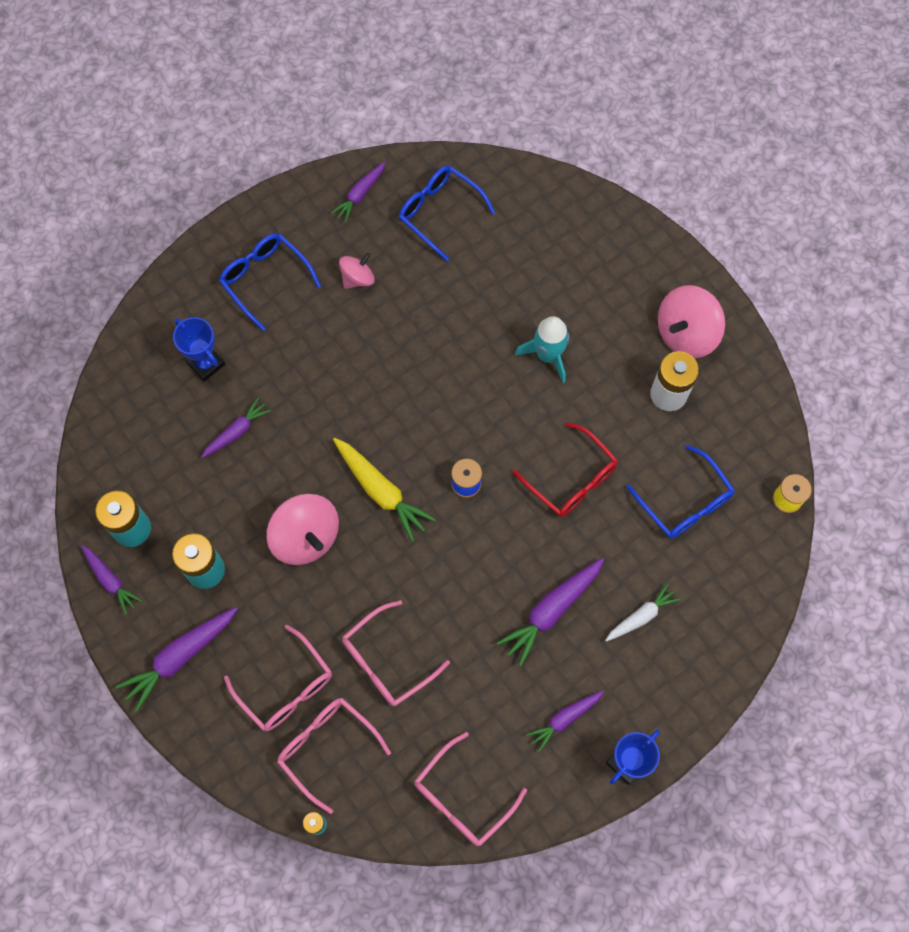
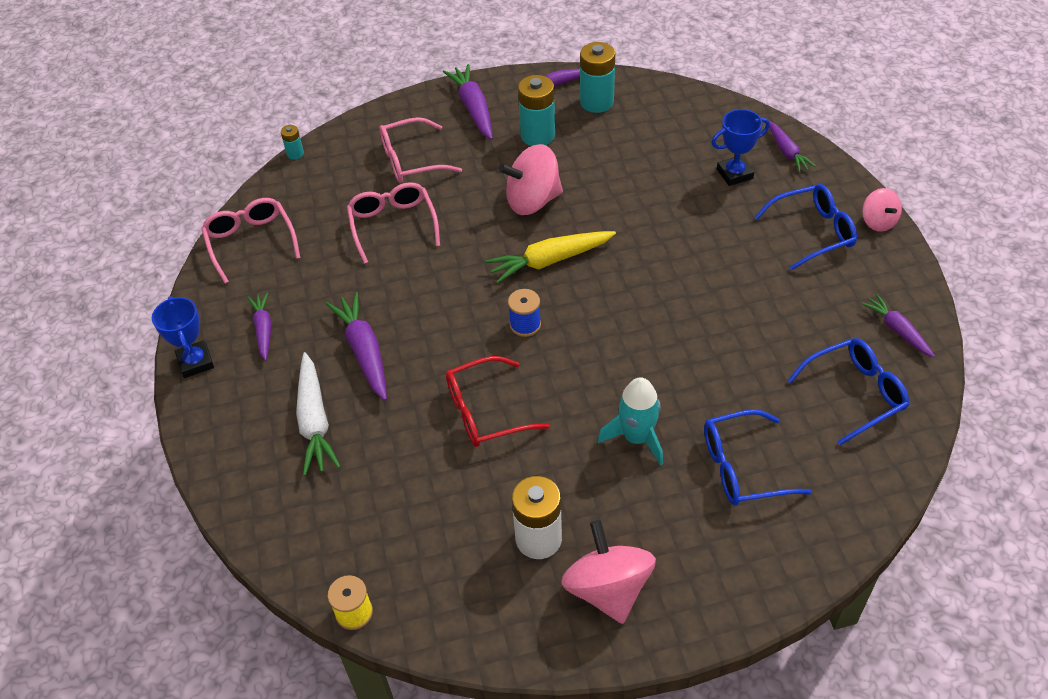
camera: 115 degrees right, 20 degrees down
(237, 431) = (656, 179): purple carrot -> purple carrot (787, 152)
(327, 747) = (348, 172): pink glasses -> none
(357, 278) = (791, 302): pink spinning top -> pink spinning top (878, 222)
(641, 616) = (314, 421): white carrot -> white carrot, size x1.59
(685, 502) = (406, 505): blue glasses -> blue glasses (742, 467)

